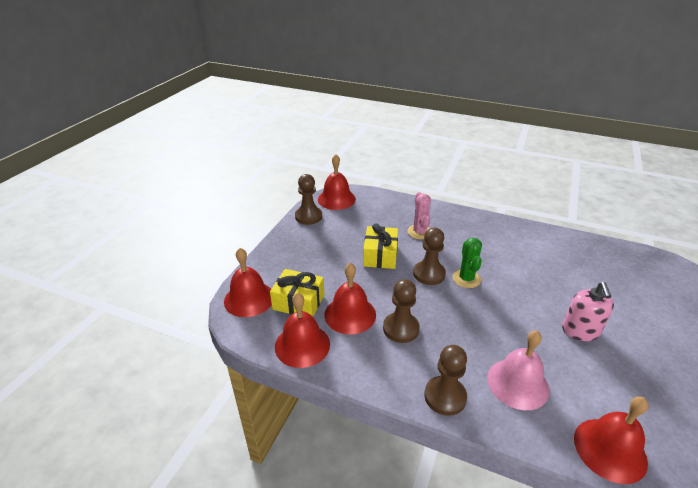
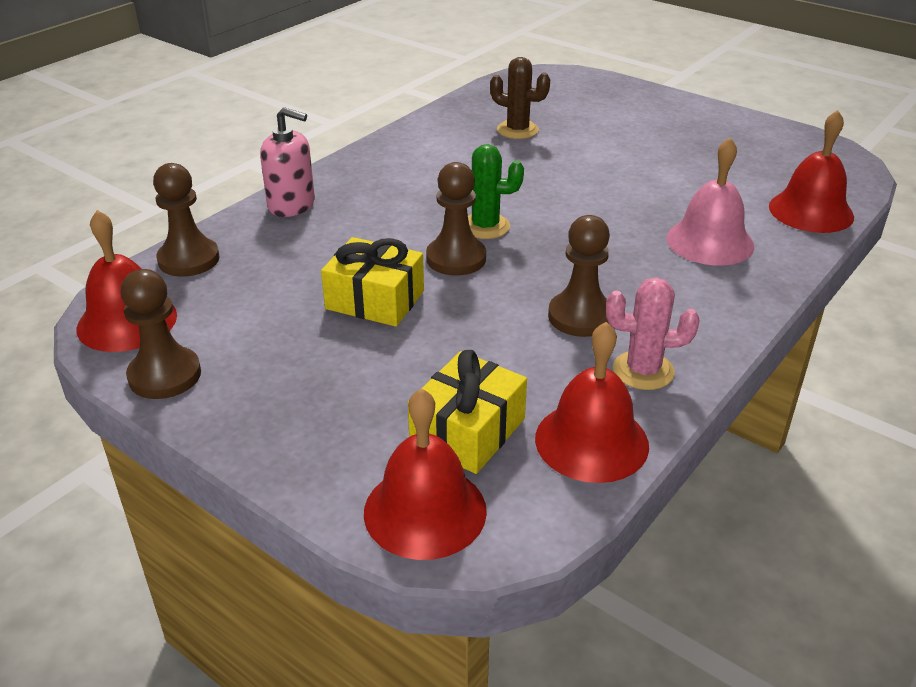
camera: 75 degrees left, 0 degrees up
(350, 314) = (527, 367): red bell -> none
(419, 232) = (331, 241): pink cactus -> pink cactus (643, 371)
(445, 396) = (727, 306): brown pawn -> brown pawn (189, 259)
(580, 331) = (626, 171): pink soap dispenser -> pink soap dispenser (291, 205)
(590, 273) = (517, 130): none -> brown cactus

